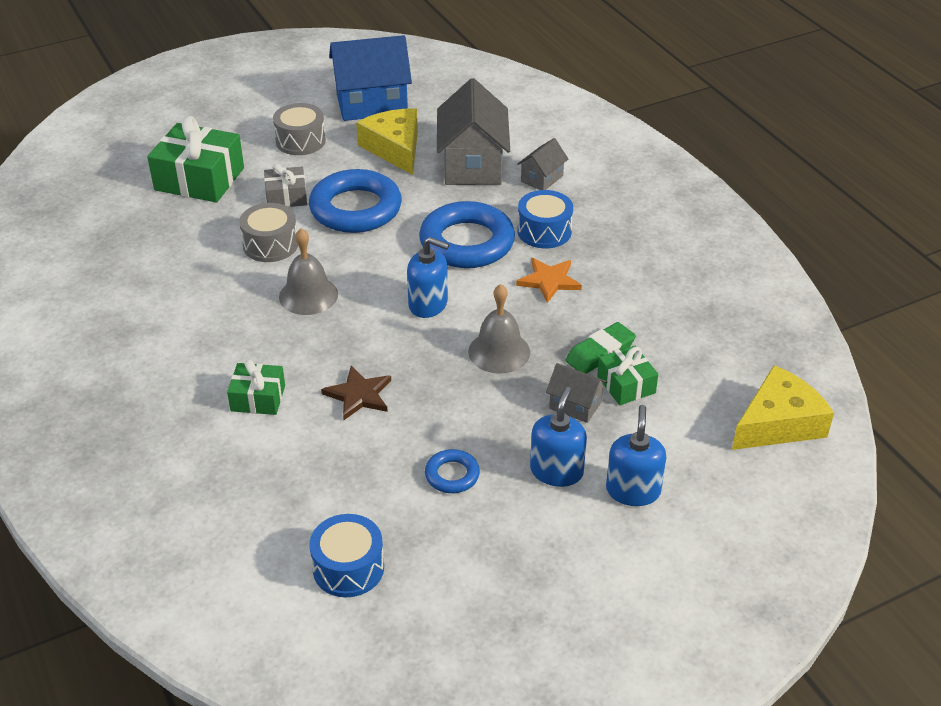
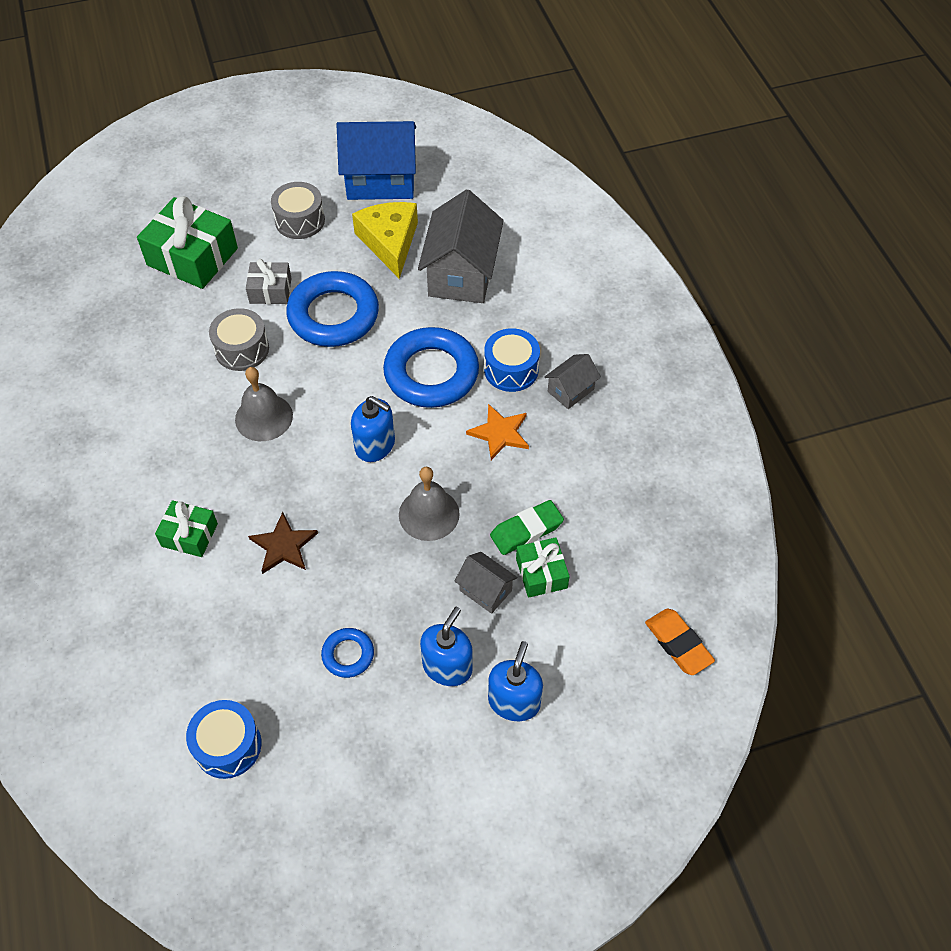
camera: 10 degrees right, 15 degrees up
(542, 179) = (526, 301): grey house -> grey house (570, 390)
(778, 423) = (678, 644): yellow cheese -> orange eraser

